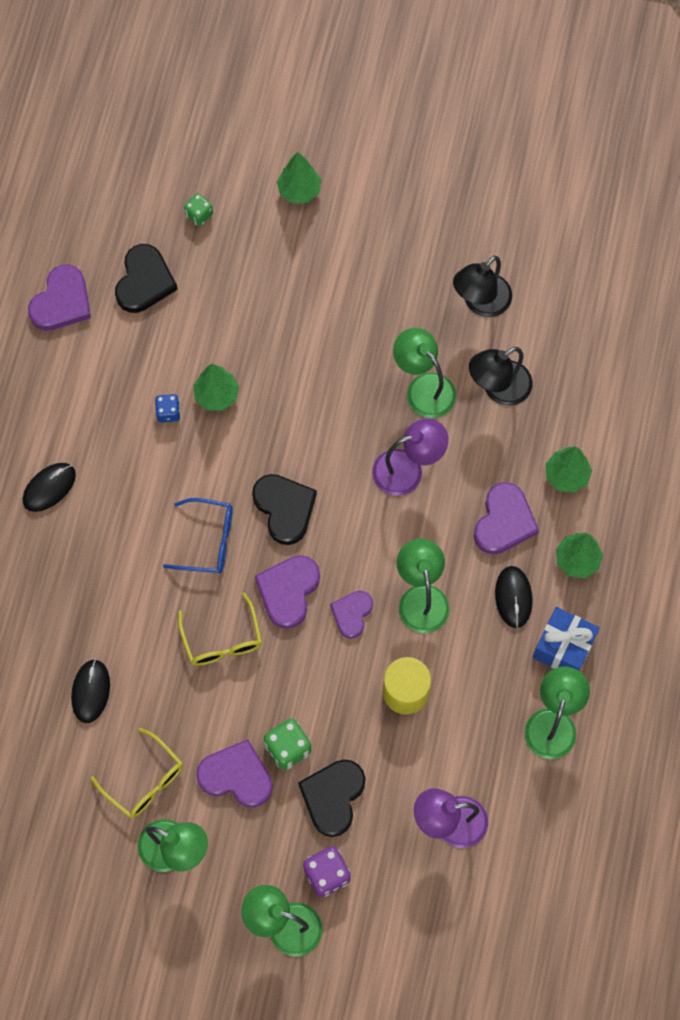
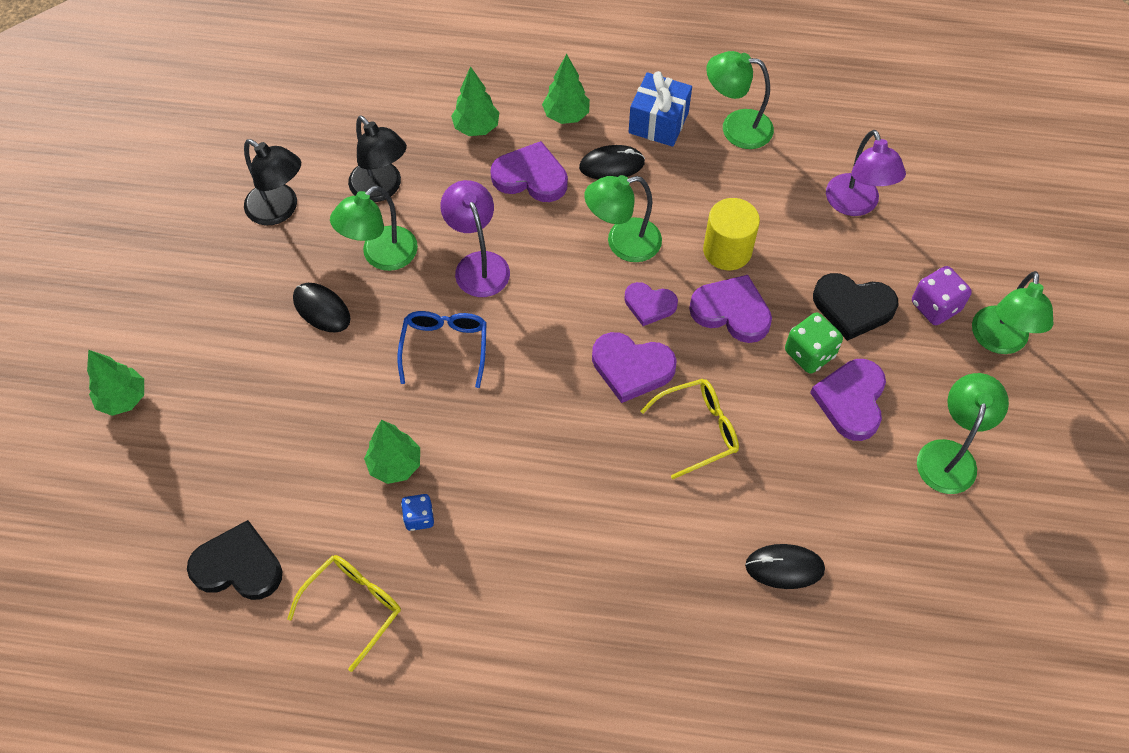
camera: 95 degrees left, 10 degrees down
(49, 487) = (528, 651): black mouse -> black mouse (321, 309)
(62, 302) = (264, 668): purple heart -> purple heart (731, 311)
(144, 781) = (878, 495): yellow glasses -> yellow glasses (354, 606)
(199, 215) = (147, 510): green dice -> none
(208, 541) = (581, 456): blue glasses -> blue glasses (445, 347)
(284, 509) = (534, 380): black heart -> none

